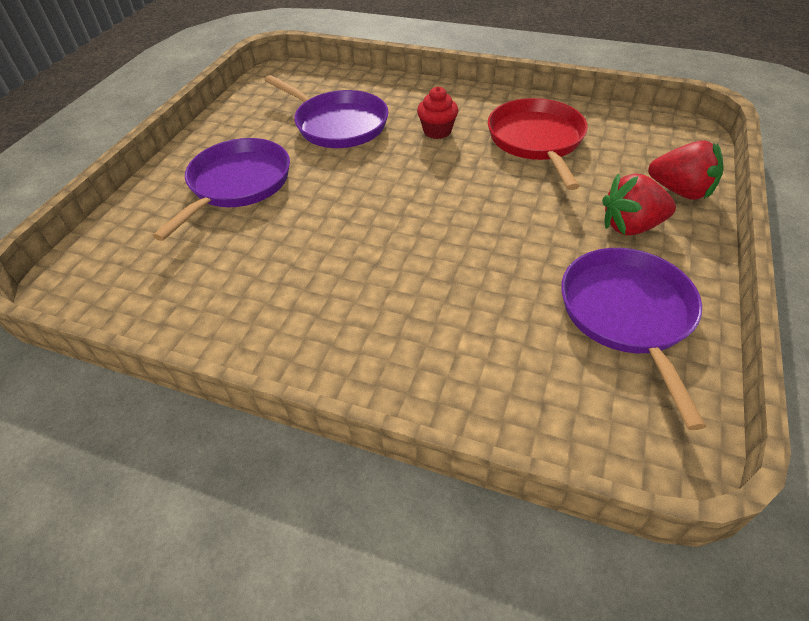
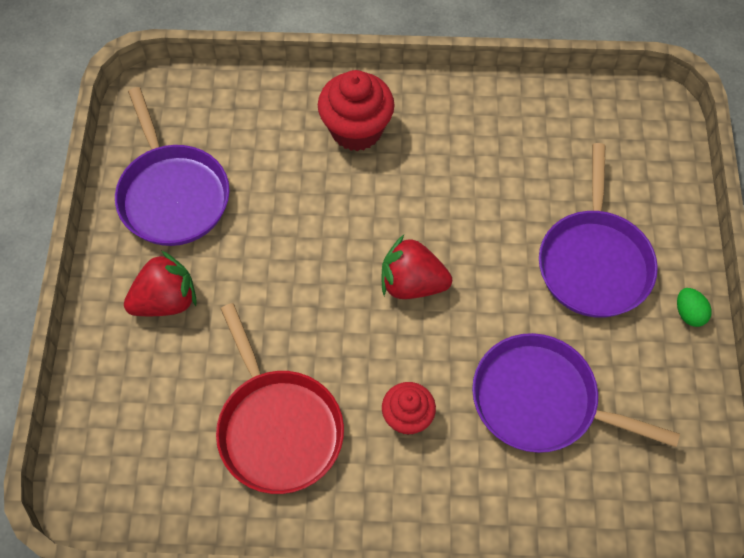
camera: 160 degrees right, 15 degrees up
(196, 146) = (689, 313): none -> green egg
(393, 337) = (356, 130): none -> red cupcake
(680, 191) = (110, 369): red strawberry -> red strawberry (412, 283)

